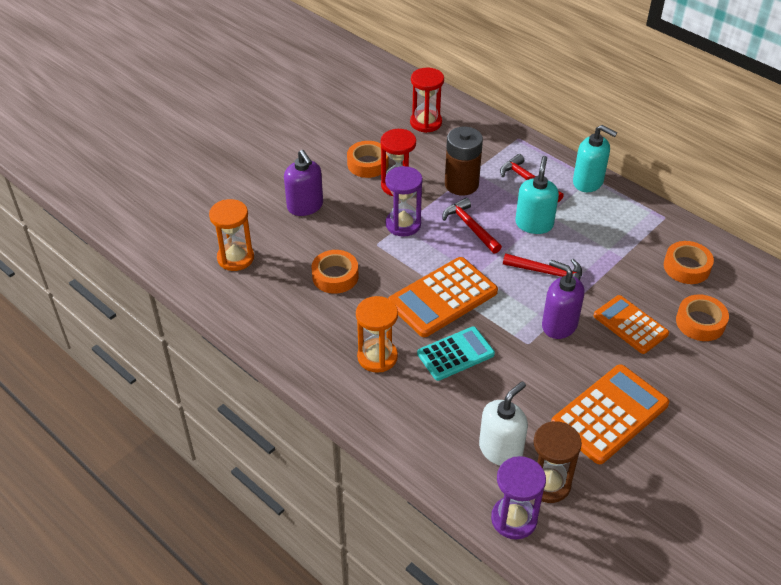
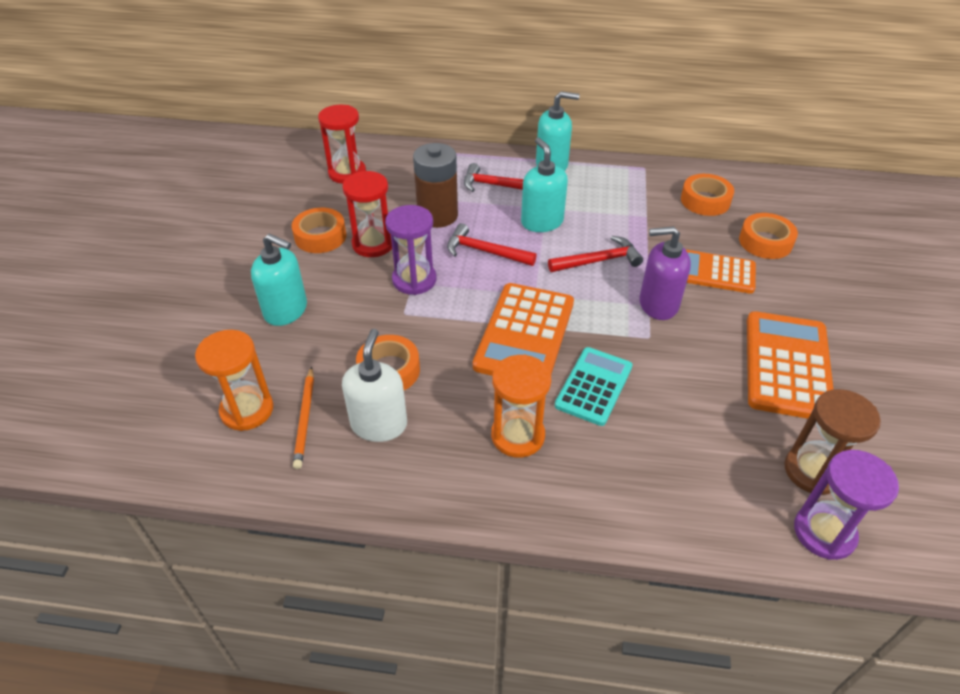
camera: 35 degrees left, 0 degrees up
(263, 280) = (305, 419): none -> orange pencil
(305, 206) = (286, 310): purple soap dispenser -> turquoise soap dispenser
(500, 450) = (736, 463): white soap dispenser -> white soap dispenser (379, 424)

